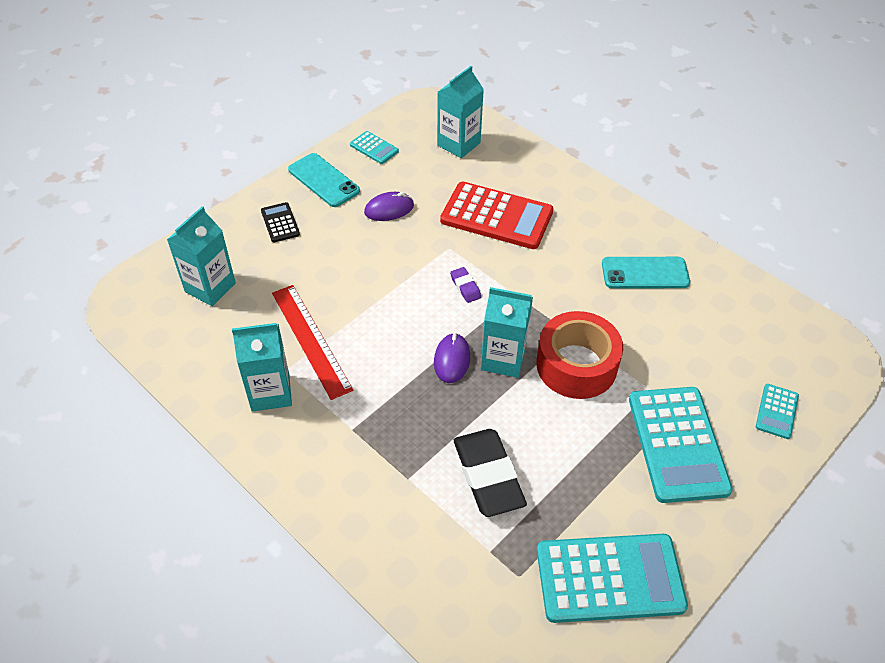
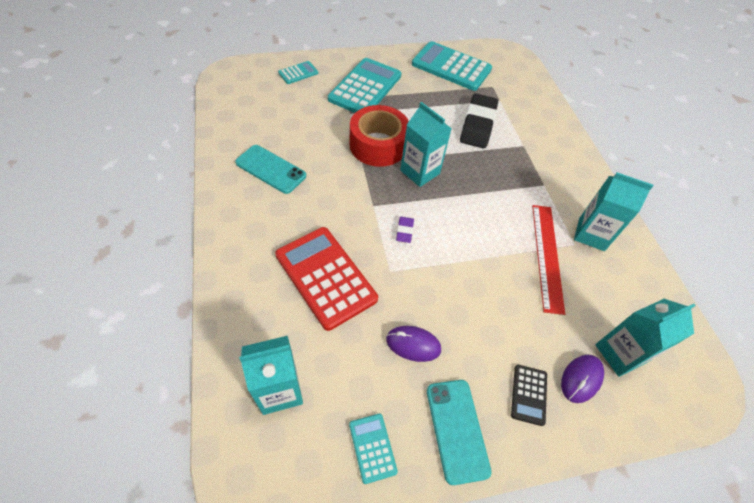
camera: 150 degrees left, 5 degrees up
(452, 360) = (453, 189): purple mouse -> purple mouse (581, 379)

